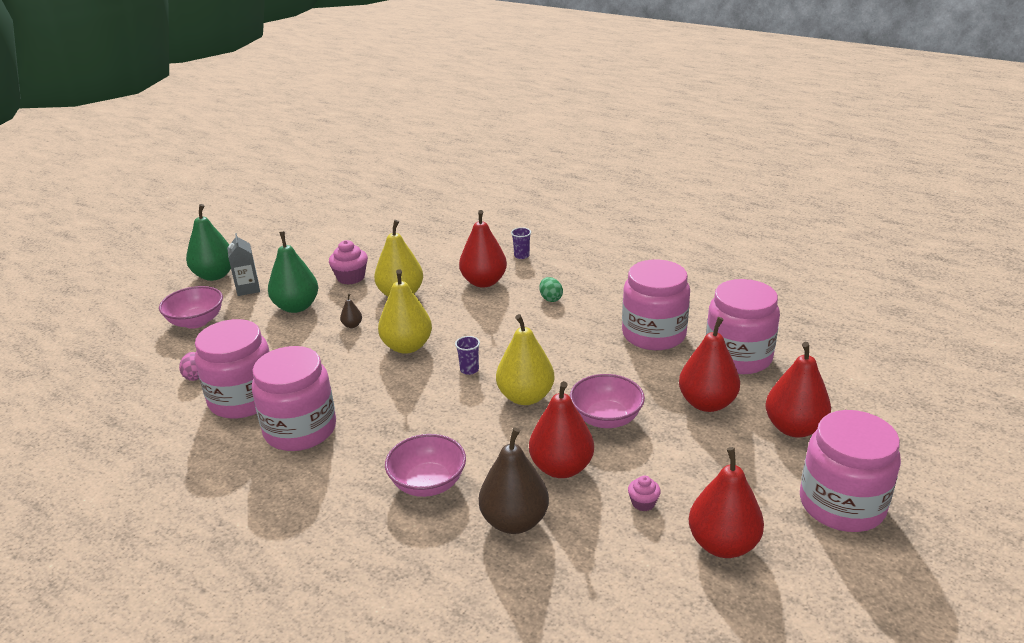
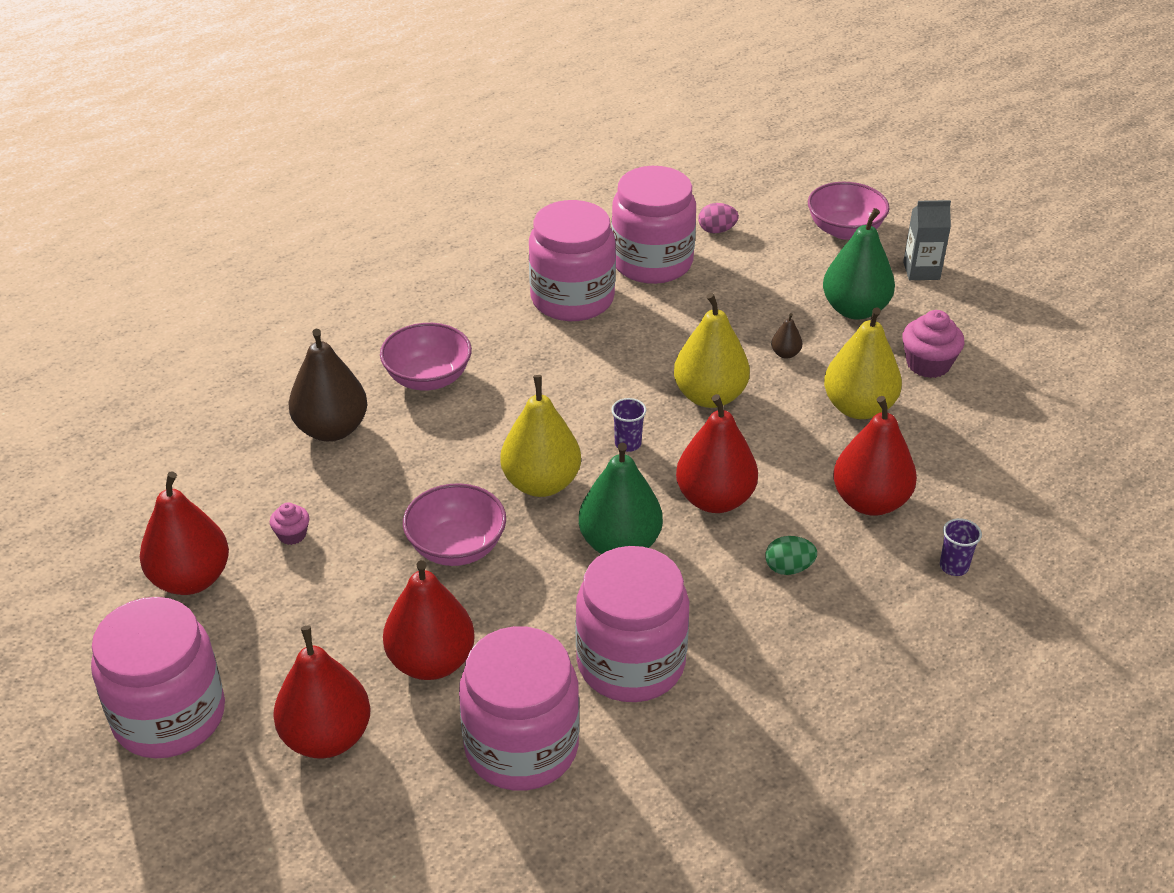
camera: 105 degrees right, 10 degrees up
(215, 275) = (970, 244): green pear -> green pear (619, 544)
(561, 468) = (390, 483): red pear -> red pear (714, 499)

